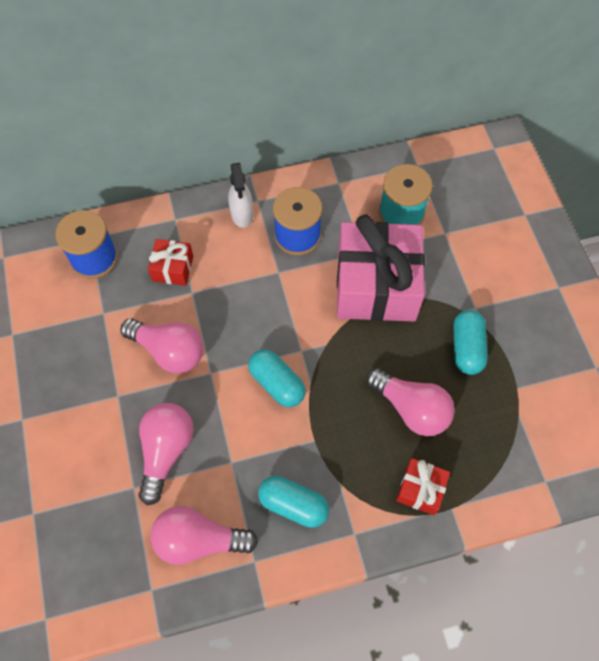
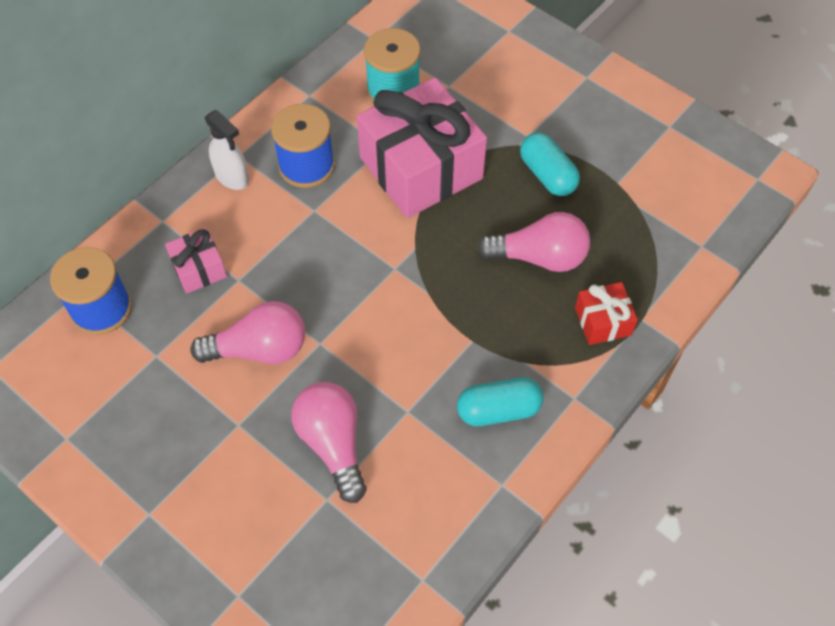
camera: 35 degrees left, 5 degrees down
(173, 268) = (199, 269): red gift -> pink gift
(199, 540) = (433, 502): pink light bulb -> none
(277, 383) = (395, 312): turquoise capsule -> none

